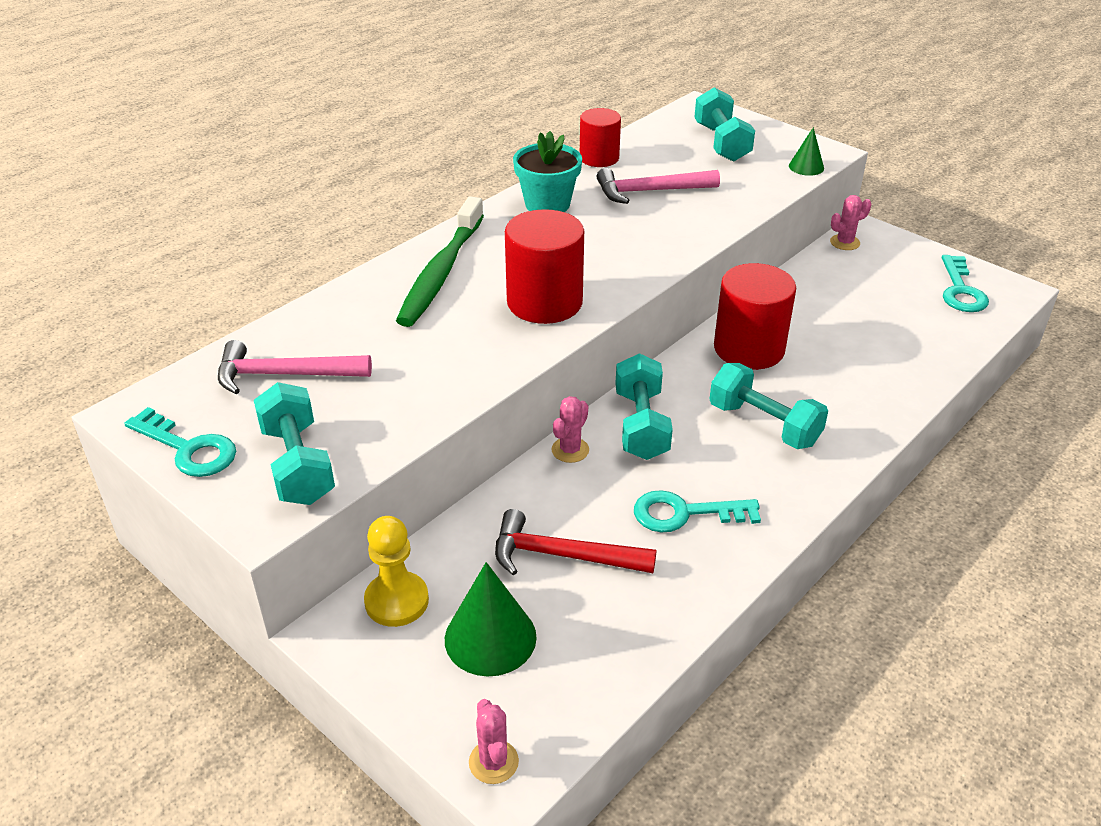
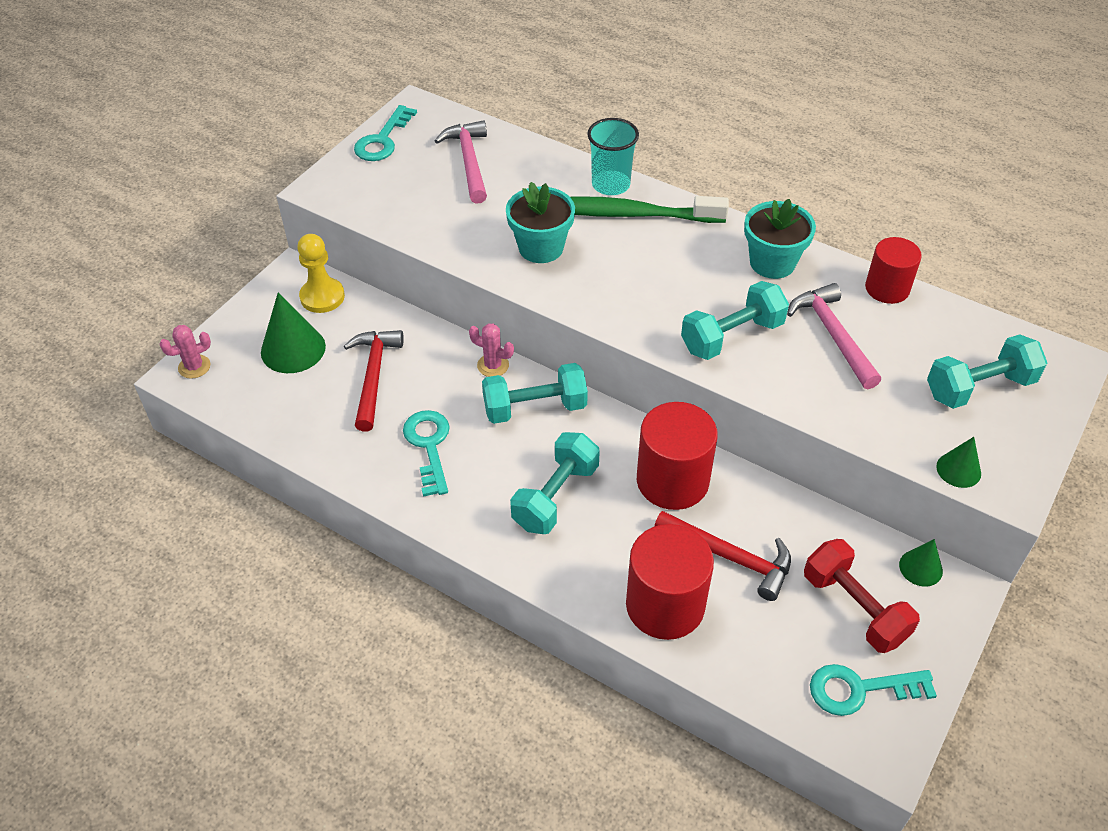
camera: 80 degrees right, 10 degrees up
(298, 465) = (373, 191): turquoise dumbbell -> turquoise dumbbell (732, 336)
(386, 277) = (611, 185): none -> turquoise cup
(472, 336) = (541, 248): none -> turquoise flower pot
(544, 302) = (602, 283): red cylinder -> red cylinder (665, 605)
(837, 330) = (730, 557): none -> red hammer
(845, 242) = (920, 568): pink cactus -> green cone
(885, 279) = (854, 608): none -> red dumbbell

